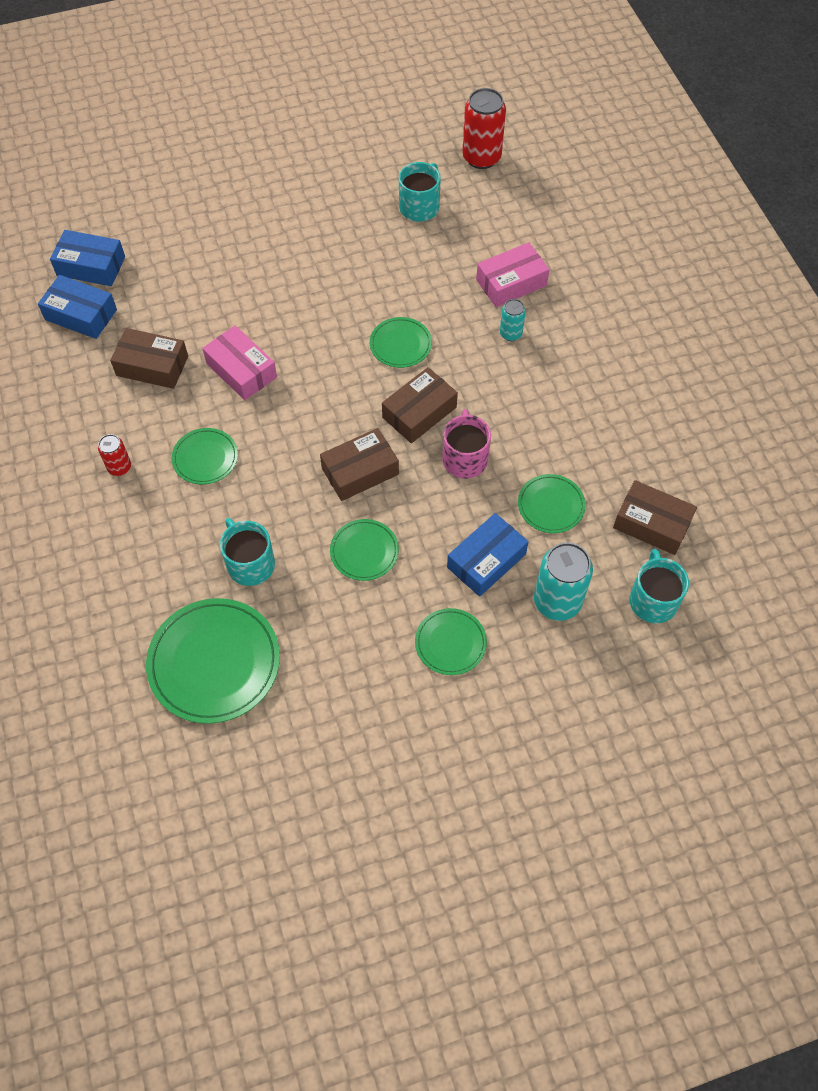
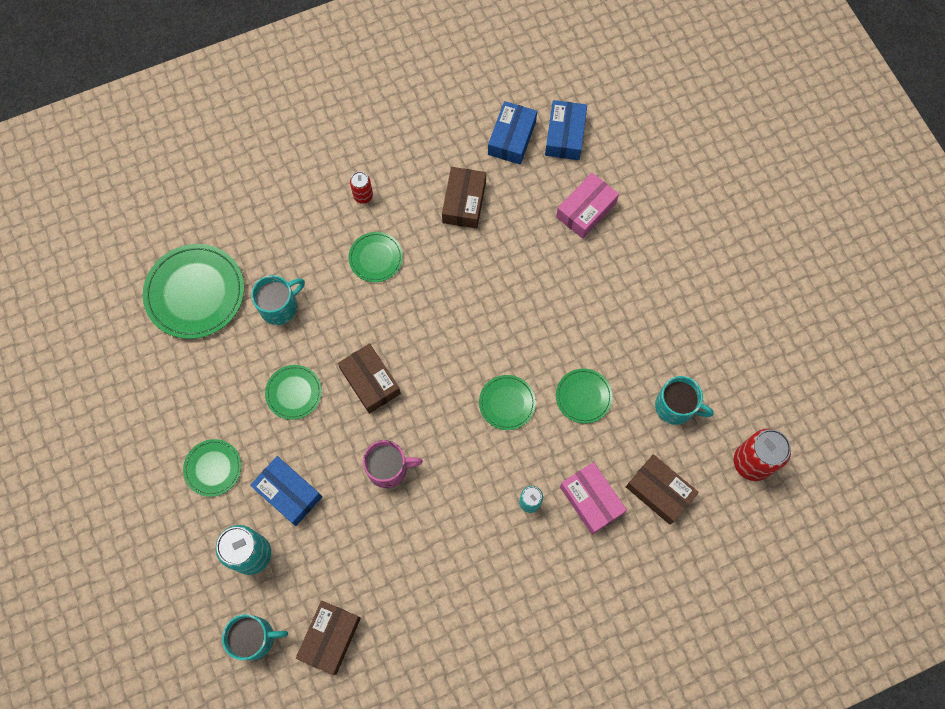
camera: 85 degrees right, 10 degrees up
(241, 370) = (466, 273): pink box -> pink box (586, 210)
(419, 412) = (434, 425): brown box -> brown box (659, 491)
(551, 505) = (345, 546): green plate -> green plate (583, 396)

